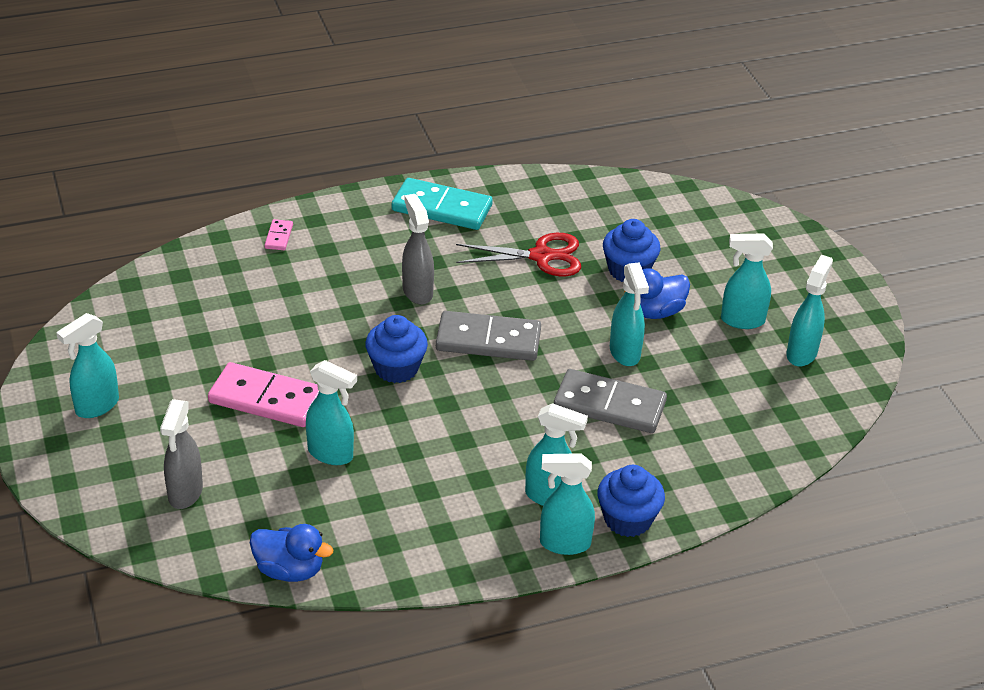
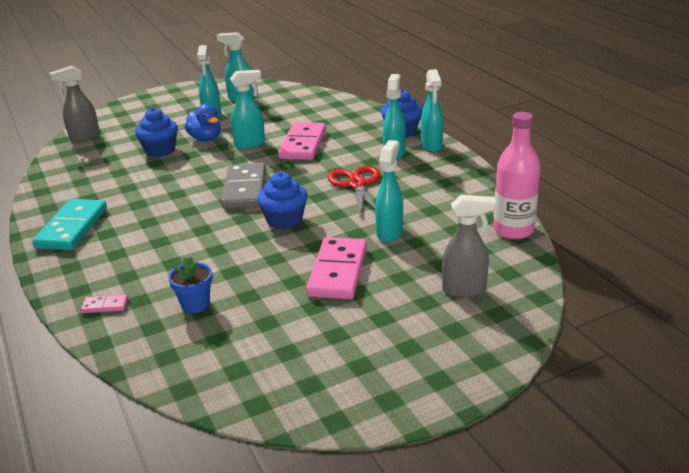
camera: 95 degrees left, 10 degrees down
(96, 406) = (379, 365): turquoise spray bottle -> none
(253, 294) = (195, 304): none -> blue flower pot
(289, 570) = (513, 230): blue duck -> pink bottle
(417, 291) = (188, 224): grey spray bottle -> grey spray bottle (84, 137)
(541, 256) = (142, 181): red scissors -> red scissors (356, 184)
(609, 405) = (303, 144): grey domino -> pink domino

